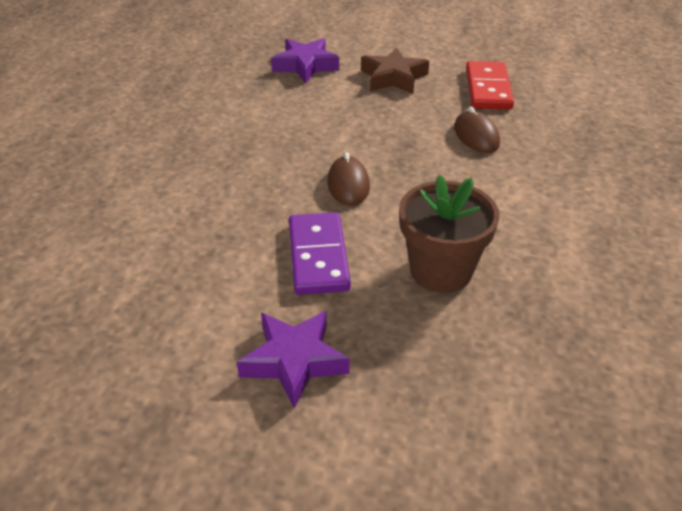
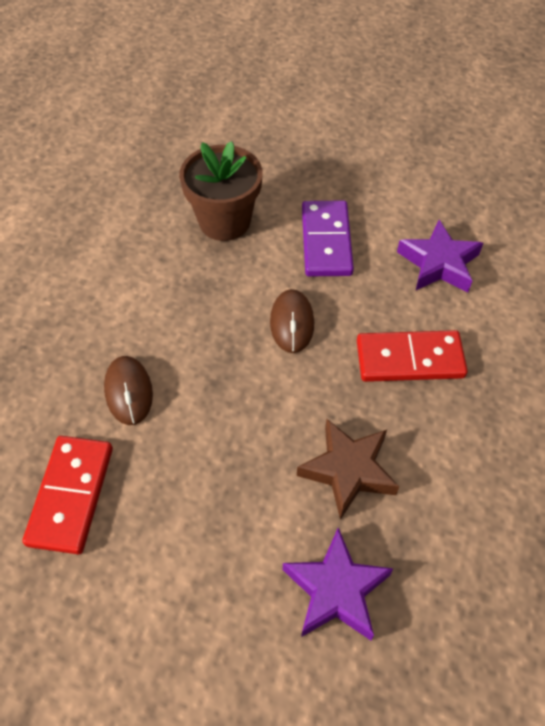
camera: 175 degrees left, 15 degrees up
(240, 166) = (409, 359): none -> red domino
(294, 361) = (345, 162): purple star -> purple star (439, 263)
(393, 77) = (200, 539): brown star -> brown star (348, 470)

